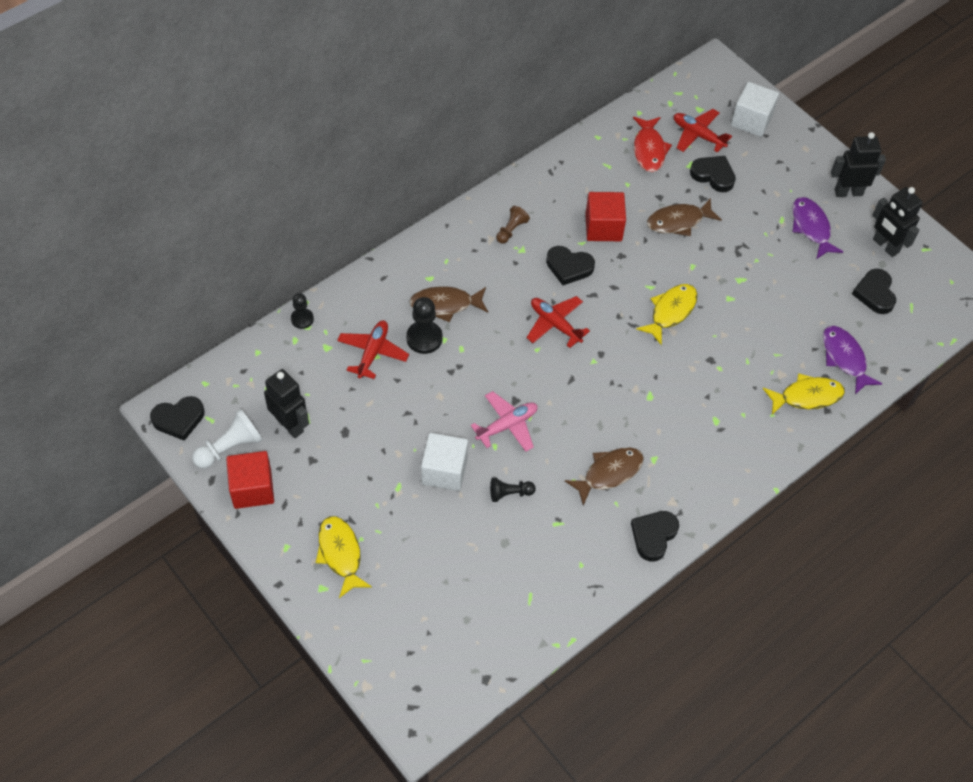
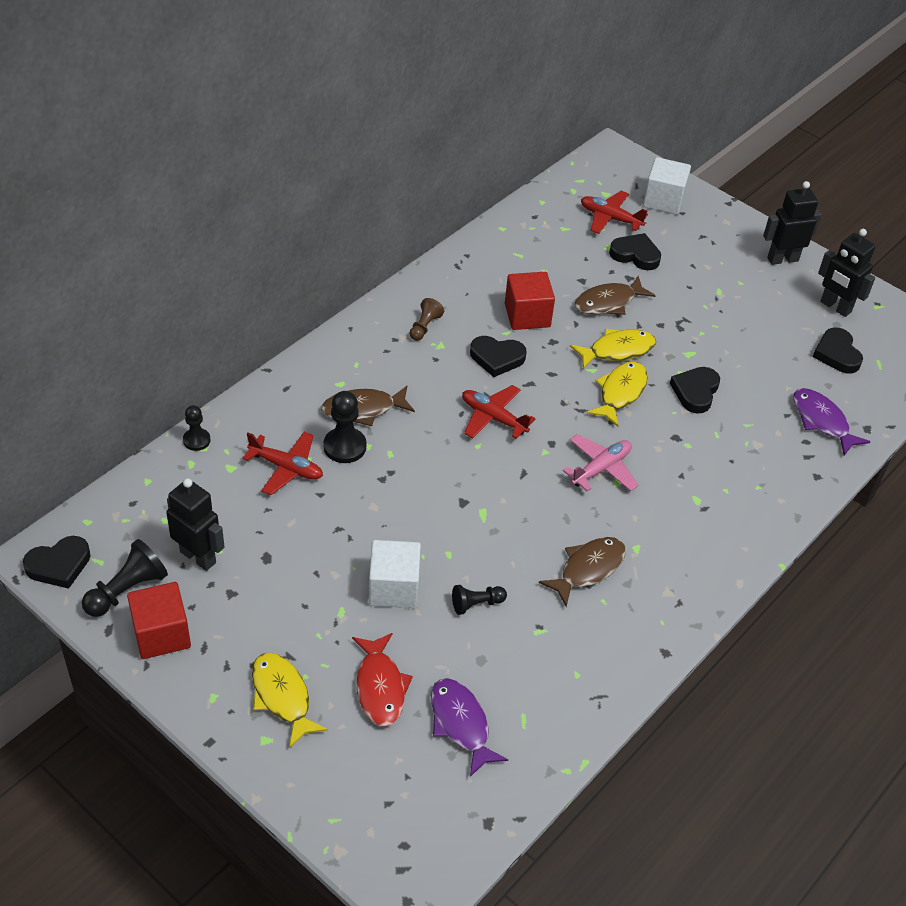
camera: 10 degrees left, 10 degrees down
(230, 447) = (127, 590): white pawn -> black pawn
(373, 352) = (286, 468): red plane -> red plane turned 105 degrees clockwise
(507, 425) = (459, 530): pink plane -> pink plane (601, 469)
(649, 149) = (560, 236): red fish -> red fish (380, 687)
(653, 536) = (655, 632): black heart -> black heart (695, 392)
(807, 396) = (791, 464): yellow fish -> yellow fish (617, 350)
(811, 227) = (752, 296): purple fish -> purple fish (461, 724)

